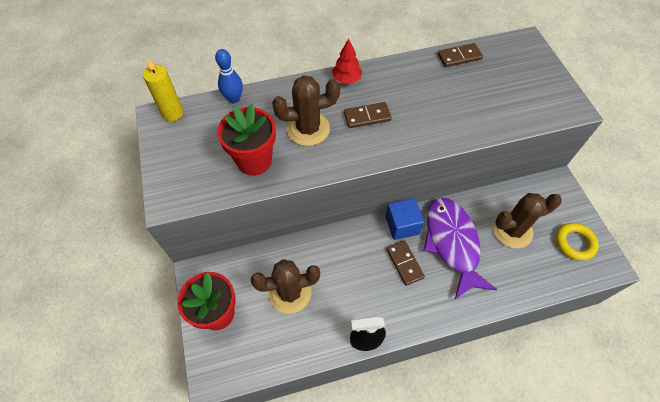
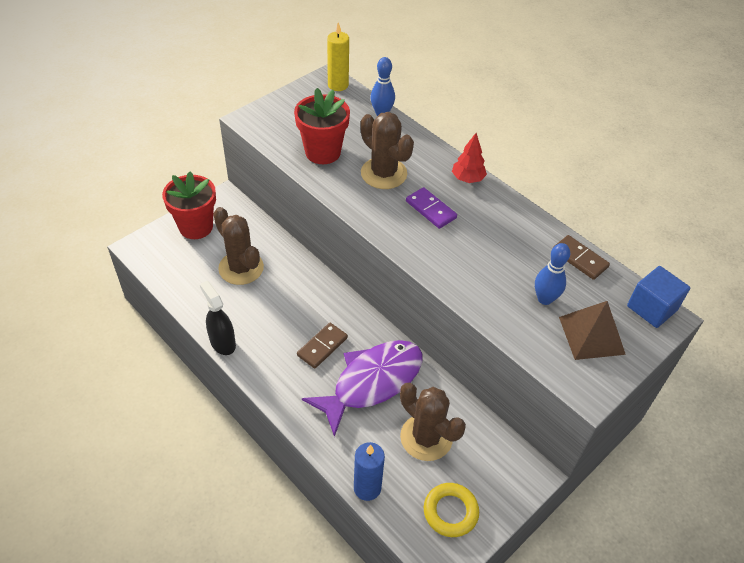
camera: 60 degrees right, 10 degrees down
(367, 116) = (431, 209): brown domino -> purple domino
(402, 225) = (366, 329): blue cube -> blue cube (652, 308)
(487, 92) = (544, 299): none -> blue bowling pin
(529, 84) = (591, 335): none -> brown pyramid
(541, 287) = (367, 488): none -> blue candle

